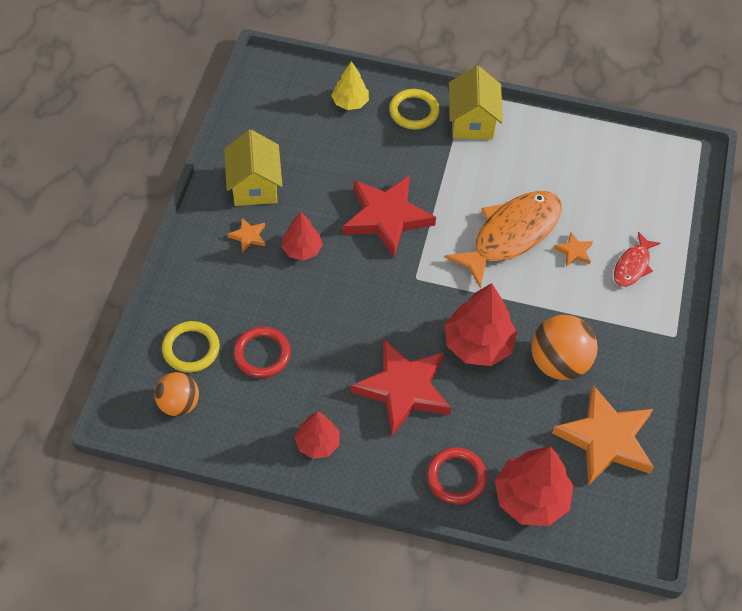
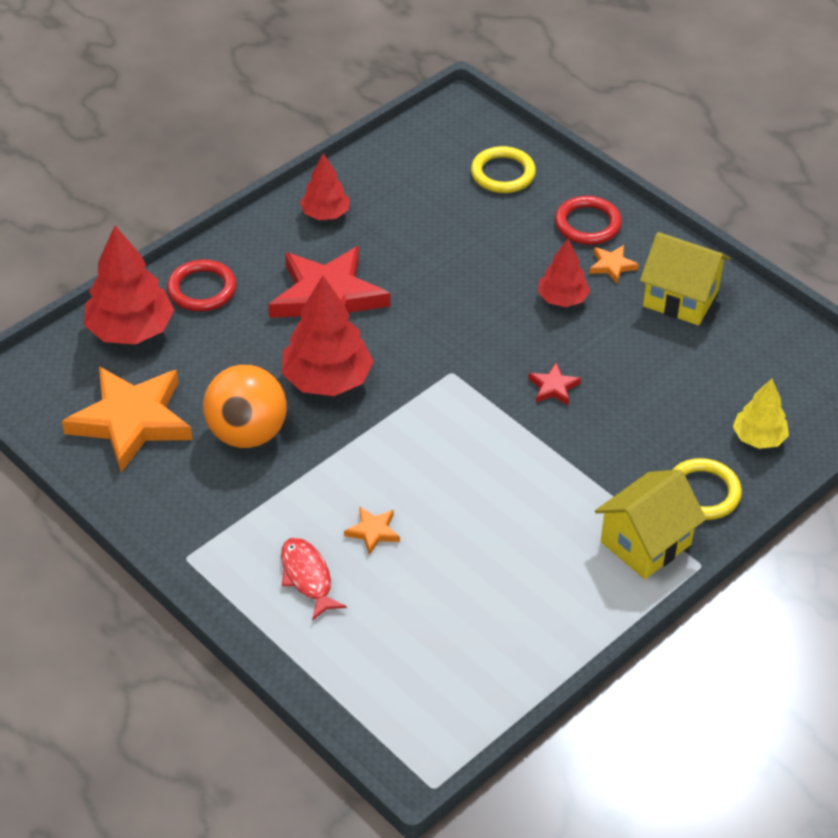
camera: 125 degrees right, 10 degrees down
(179, 404) = (448, 144): orange ball -> none
(262, 354) = (455, 217): red ring -> red ring (587, 224)
(386, 217) = (553, 387): red star -> red star, size x0.42
(472, 122) = (645, 543): yellow house -> yellow house turned 75 degrees counterclockwise
(511, 235) = (443, 485): orange fish -> none

